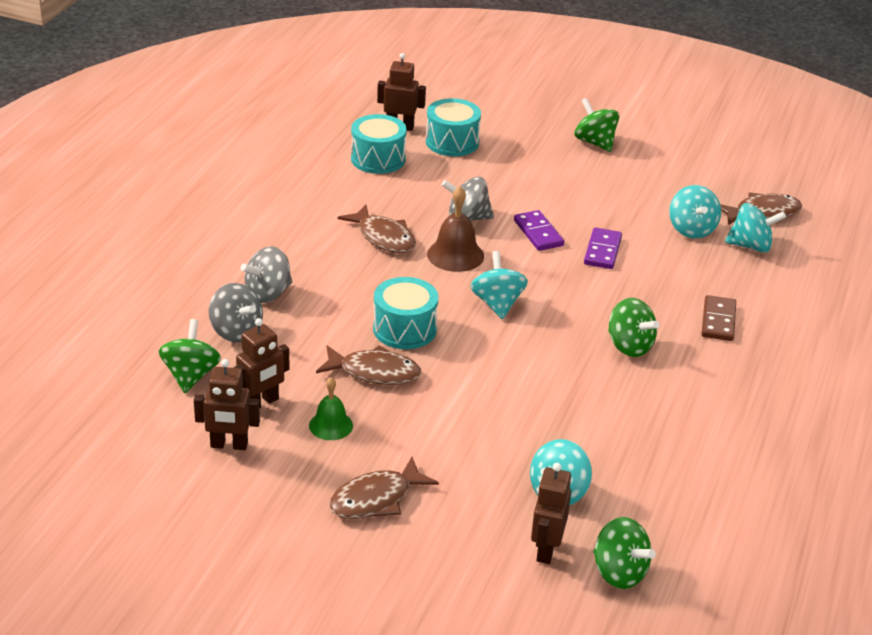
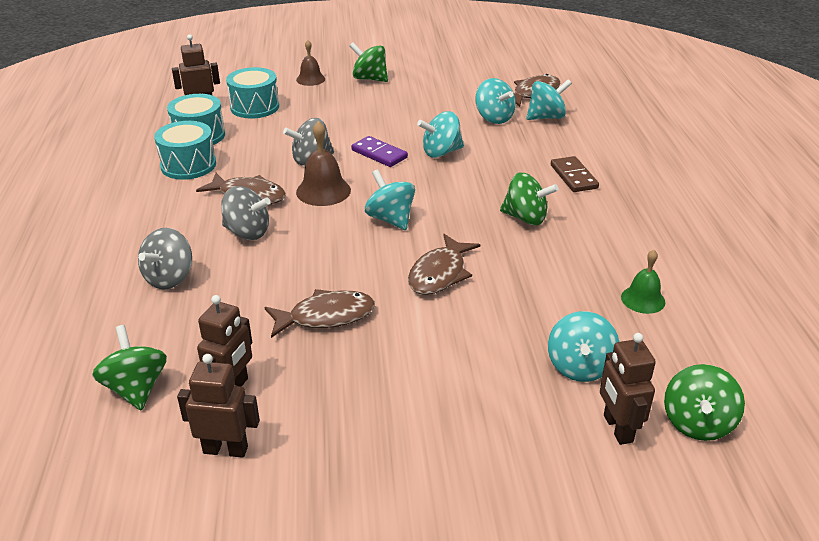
camera: 25 degrees left, 0 degrees up
(229, 445) = (225, 449): brown robot -> brown robot turned 150 degrees counterclockwise
(236, 332) = (159, 326): grey spinning top -> grey spinning top (247, 232)
(331, 425) = (320, 385): green bell -> green bell (643, 299)
(376, 499) = (420, 445): brown fish -> brown fish (439, 274)
(404, 329) = (325, 267): turquoise drum -> turquoise drum (188, 165)
(531, 125) = (310, 79): none -> brown bell
(602, 251) = (441, 152): purple domino -> turquoise spinning top
(619, 573) = (697, 423): green spinning top -> green spinning top turned 90 degrees clockwise

